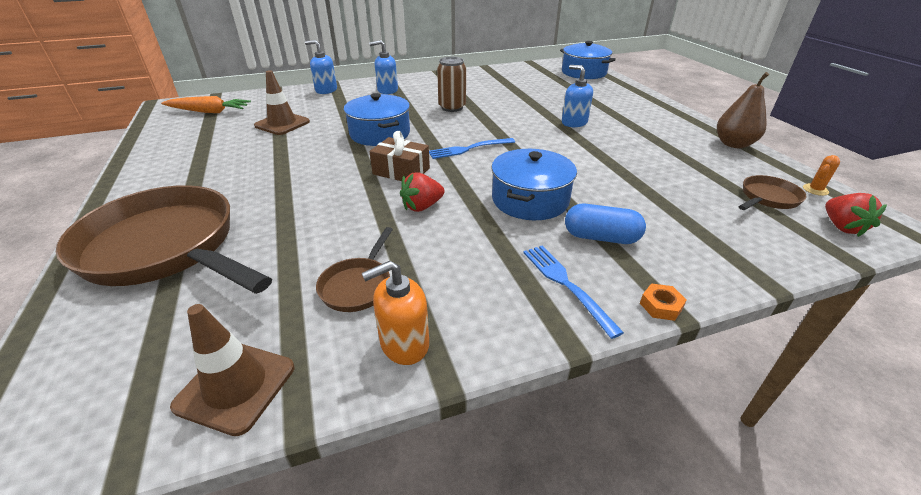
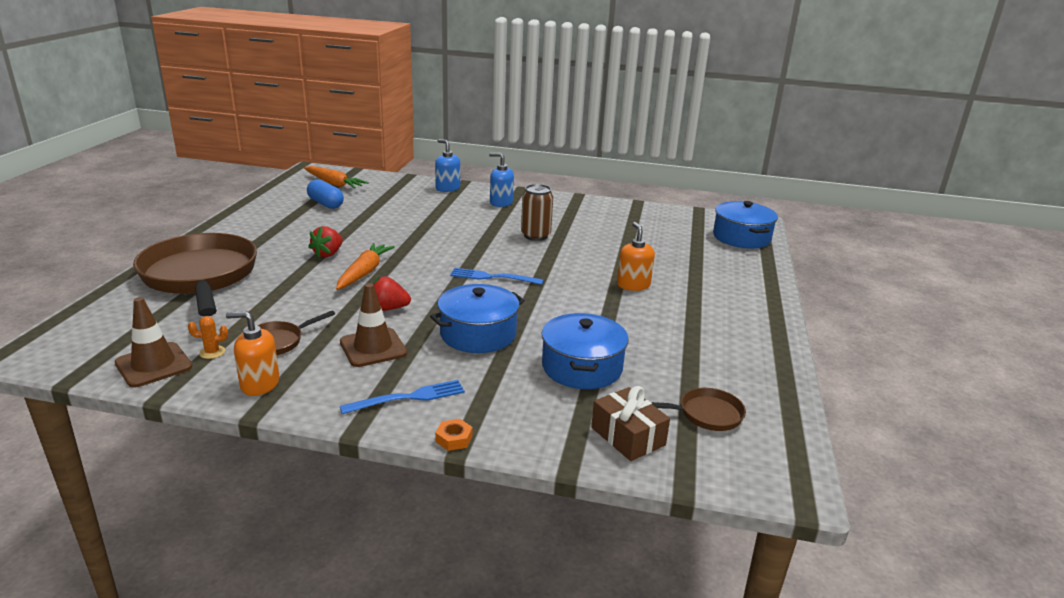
camera: 30 degrees right, 10 degrees down
(282, 124) = (374, 210): brown traffic cone -> brown traffic cone (373, 348)
(351, 181) = (364, 272): none -> orange carrot
(380, 134) = (438, 241): blue pot -> blue pot (582, 367)
(401, 171) = (411, 277): brown gift -> brown gift (628, 436)
(565, 284) = (409, 397): blue fork -> blue fork turned 60 degrees clockwise
(574, 122) = (633, 285): blue soap dispenser -> orange soap dispenser
(601, 237) = (488, 381): blue capsule -> blue capsule (326, 204)
(733, 144) = (774, 360): brown pear -> none
(815, 190) = (777, 428): orange cactus -> orange cactus (212, 352)
(842, 227) = (734, 464): red strawberry -> red strawberry (328, 254)

